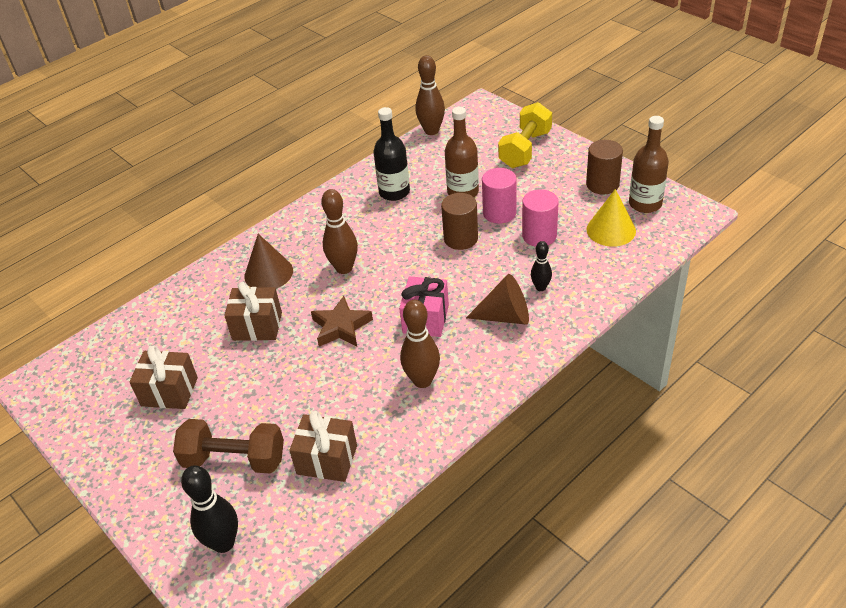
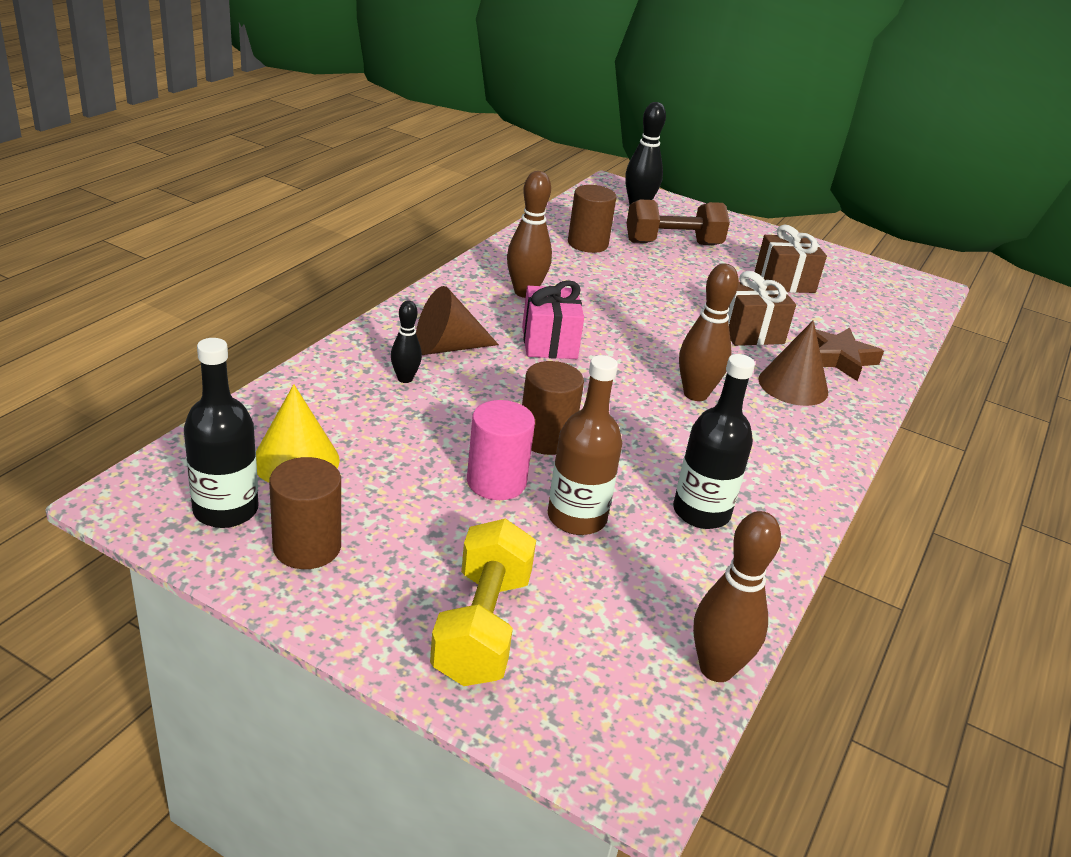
camera: 155 degrees right, 10 degrees down
(327, 460) = (587, 244): brown gift -> brown cylinder
(341, 327) = (649, 334): brown star -> brown star (838, 358)
(539, 235) = (419, 447): pink cylinder -> none
(645, 204) = (226, 510): brown bottle -> black bottle

